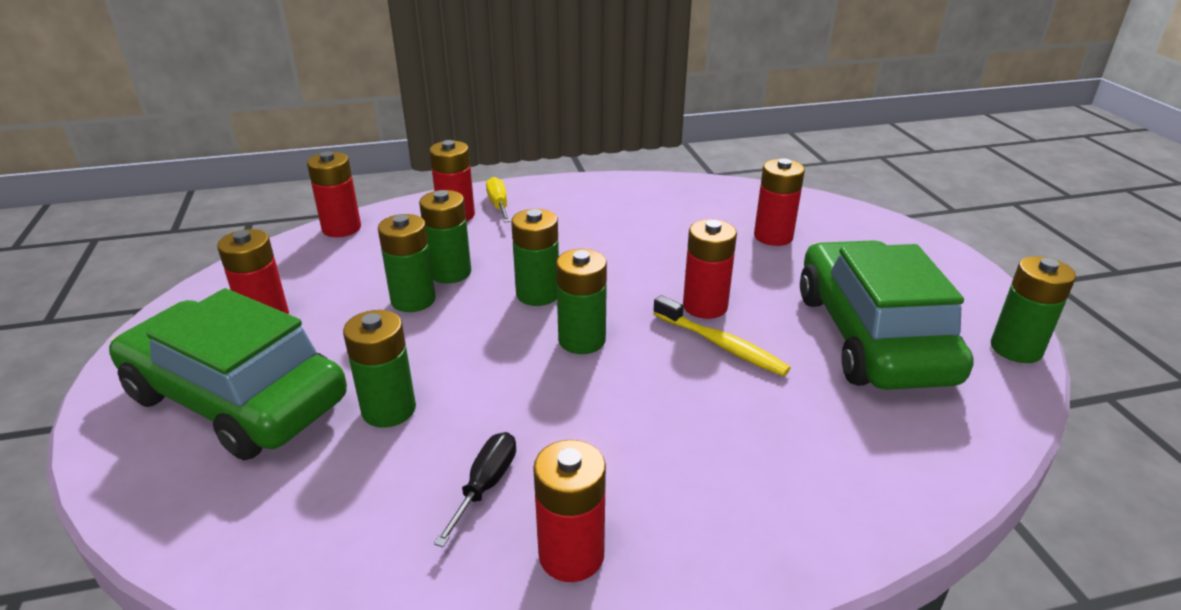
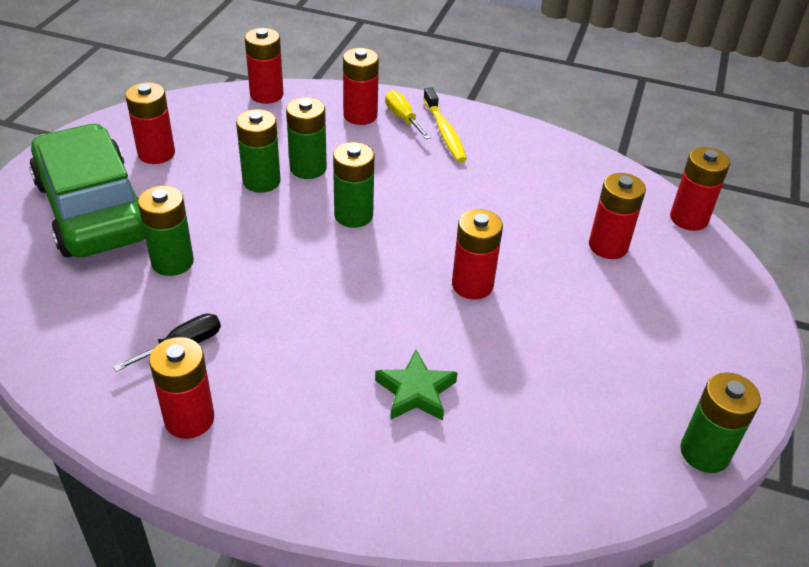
camera: 30 degrees right, 10 degrees up
(498, 205) = (403, 118): yellow screwdriver -> yellow screwdriver turned 45 degrees counterclockwise
(582, 340) = (347, 270): green battery -> none
(721, 345) = (448, 324): yellow toothbrush -> yellow toothbrush (444, 132)
(759, 413) = (416, 391): none -> green star
(805, 197) = (688, 218): none -> red battery
(871, 336) = (583, 377): green car -> none

